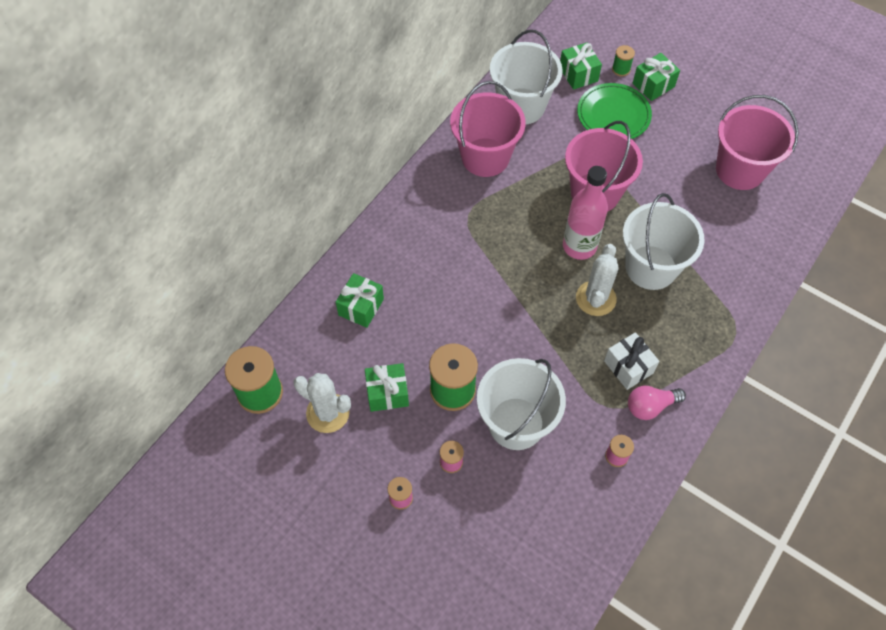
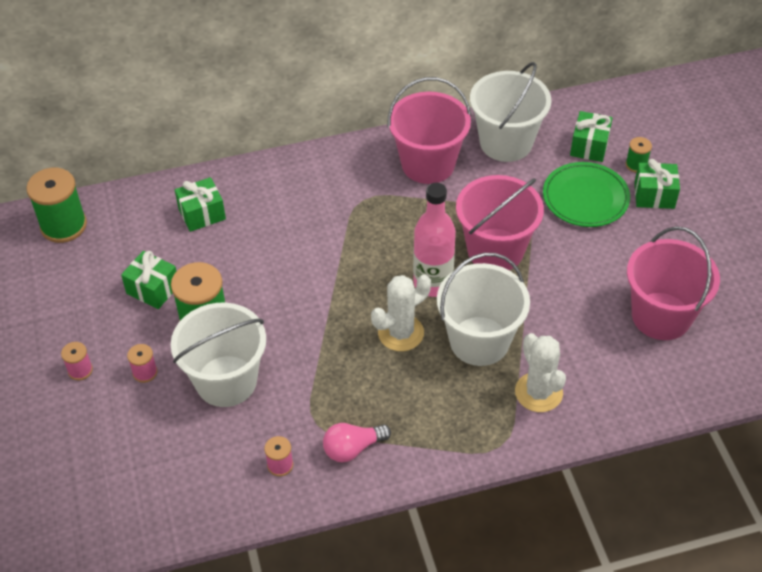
camera: 40 degrees right, 10 degrees down
(328, 413) = (94, 273): white cactus -> white cactus (538, 392)
(628, 367) = (368, 405): white gift -> none
(650, 406) = (352, 448): pink light bulb -> pink light bulb turned 45 degrees counterclockwise

